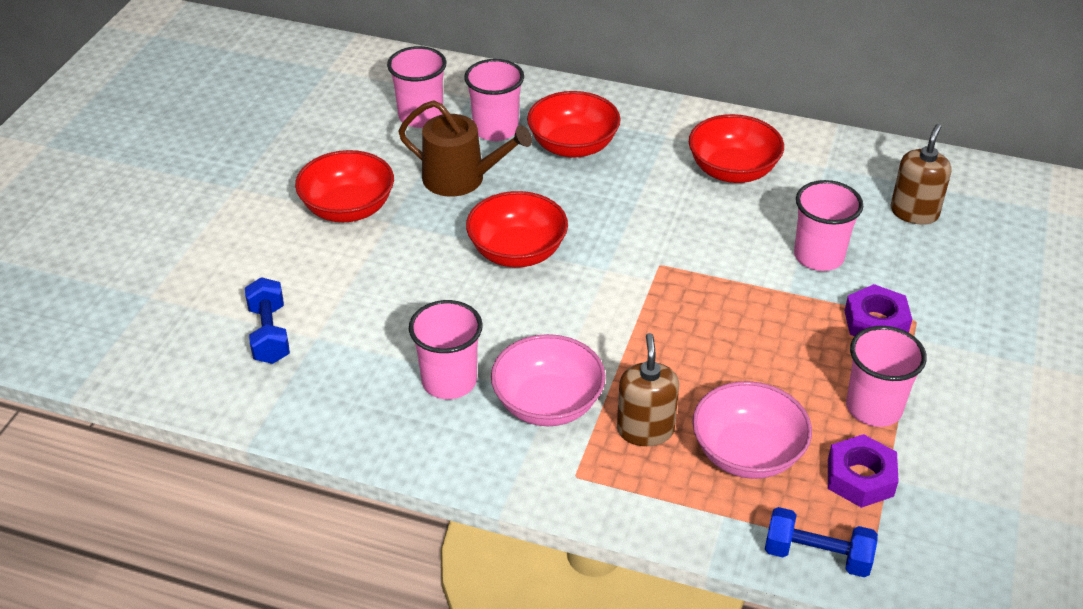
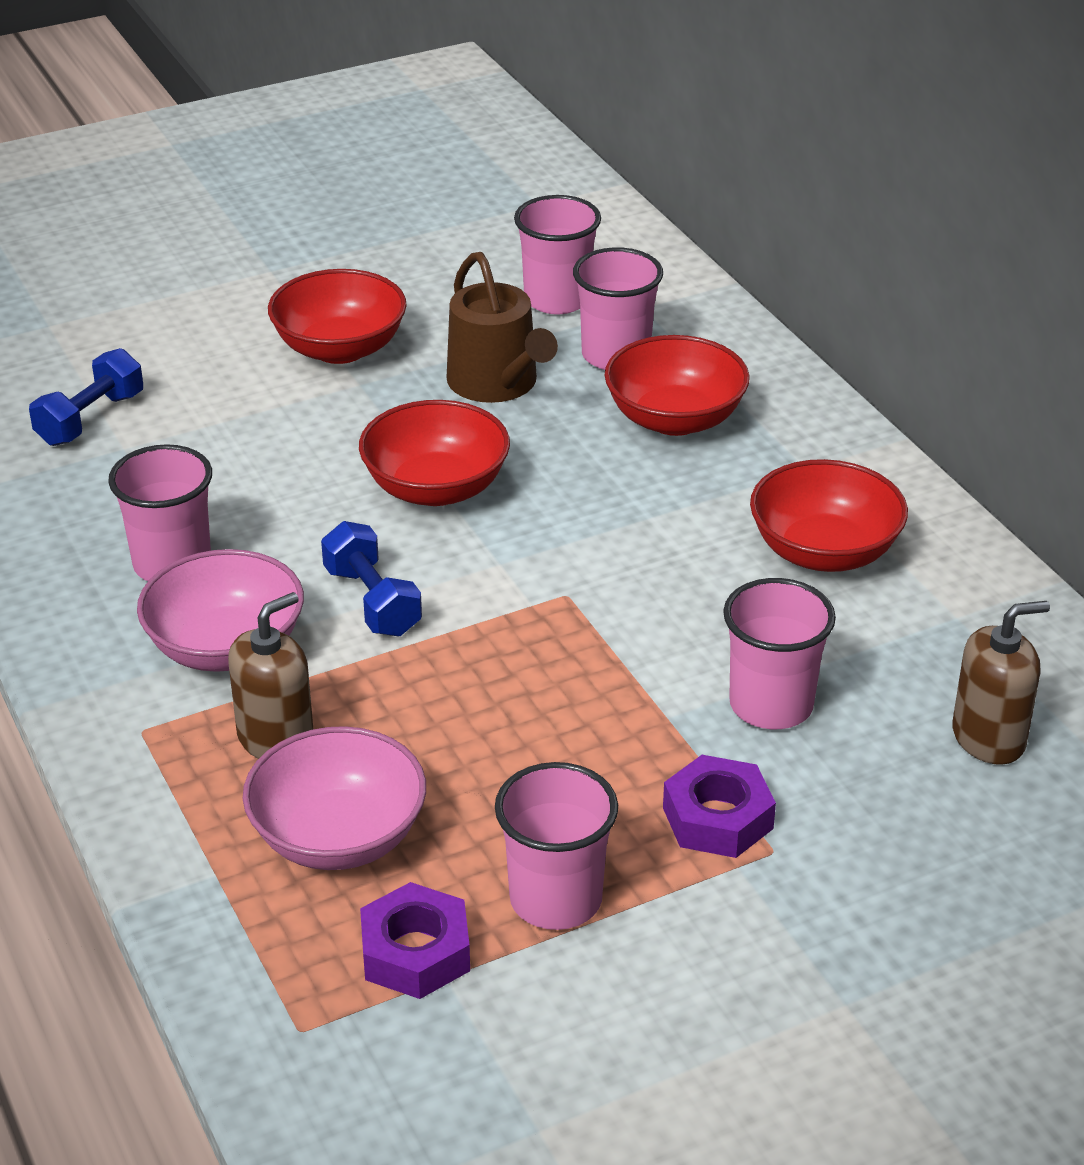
camera: 45 degrees right, 5 degrees down
(817, 556) = (239, 985): blue dumbbell -> blue dumbbell (372, 601)

